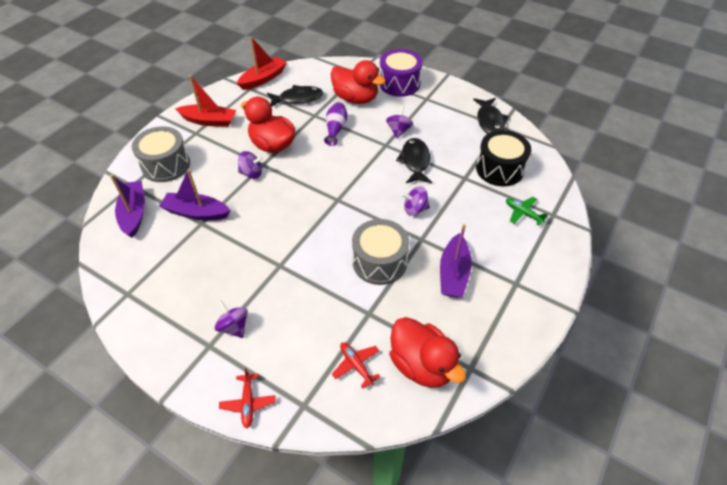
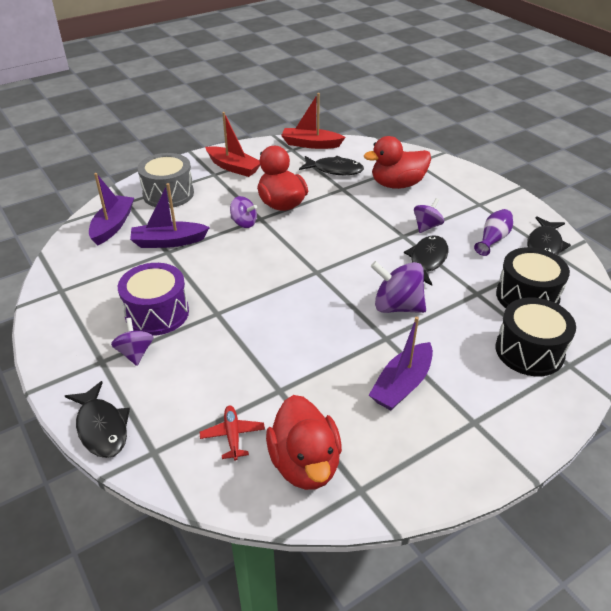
camera: 25 degrees right, 10 degrees down
(196, 212) = (168, 242): purple boat -> purple boat turned 45 degrees counterclockwise
(248, 403) = (101, 427): red plane -> black fish
(263, 79) = (311, 144): red boat -> red boat turned 150 degrees counterclockwise
(336, 129) = (357, 207): purple vase -> purple vase (493, 239)
(355, 98) = (397, 184): red duck -> red duck turned 105 degrees clockwise
(379, 262) = (323, 345): grey drum -> none
(399, 83) = (456, 182): purple drum -> purple drum (157, 313)
(415, 209) = (397, 306): purple spinning top -> purple spinning top, size x1.62
(523, 213) = (529, 351): green plane -> black drum

